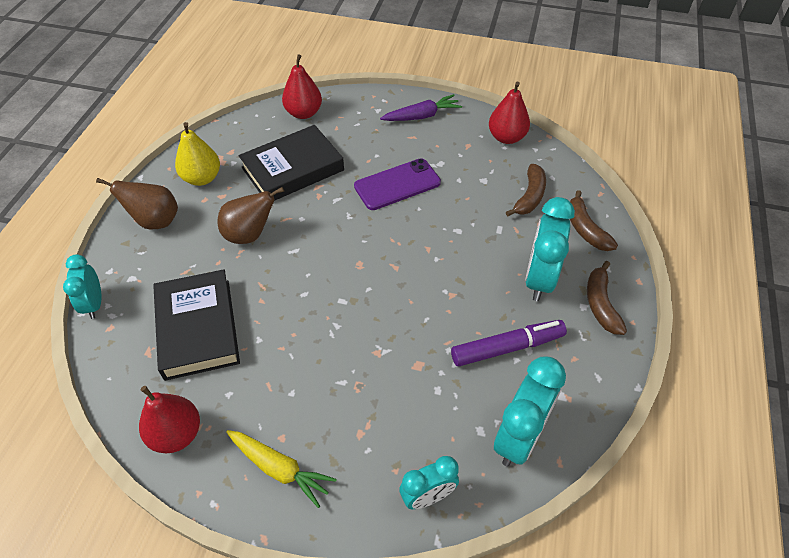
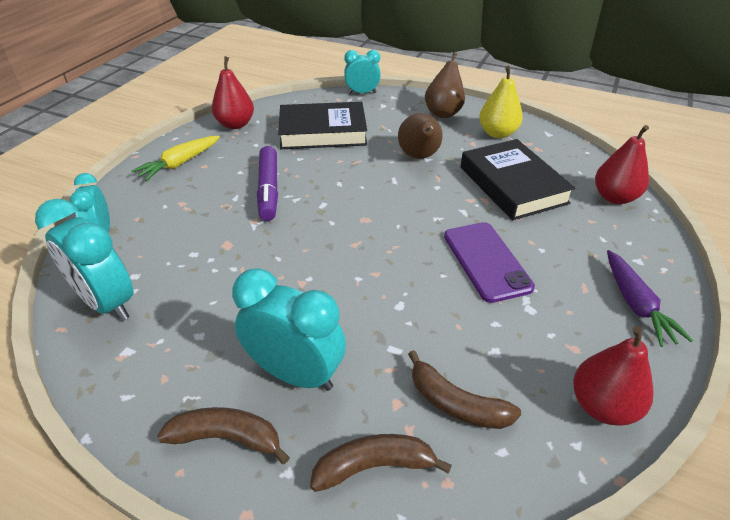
camera: 100 degrees right, 10 degrees down
(507, 348) = (211, 316): purple marker -> purple marker (268, 189)

